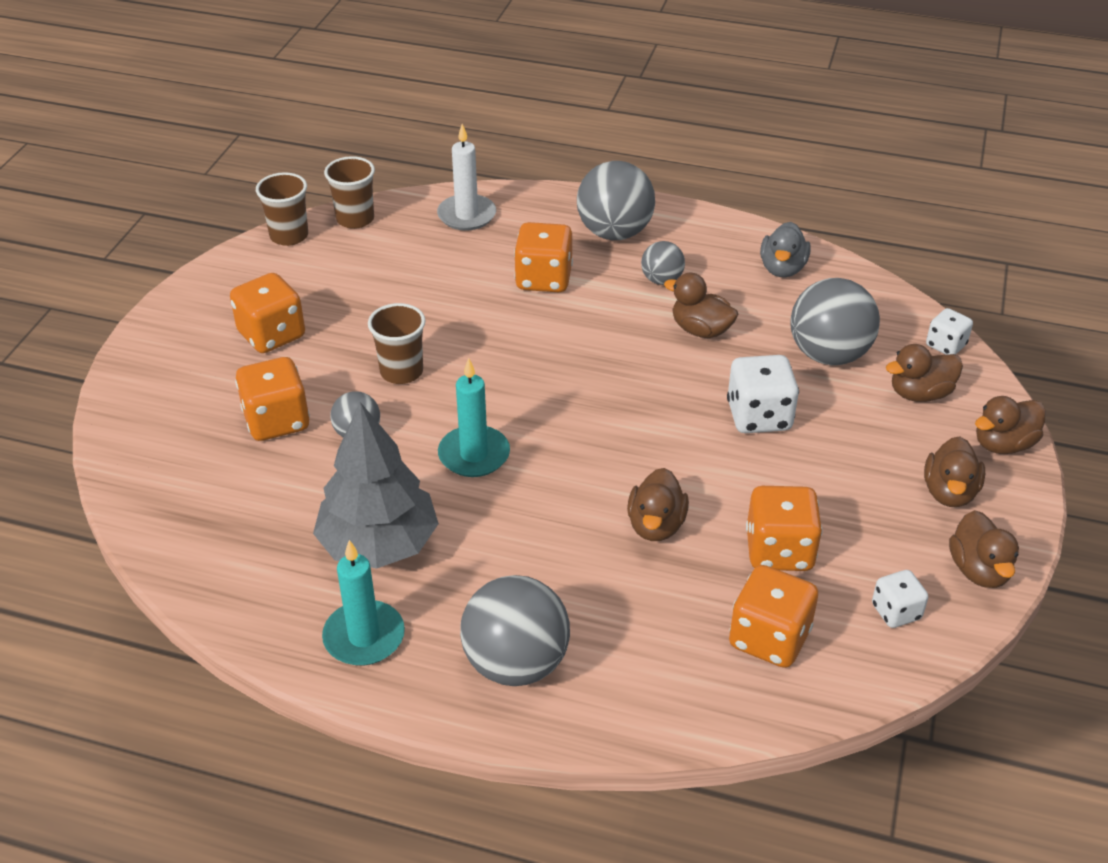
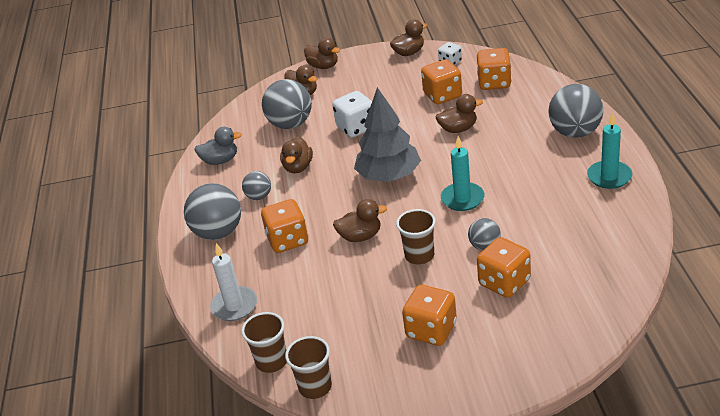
camera: 110 degrees left, 5 degrees down
(379, 544) = (552, 199): grey tree -> grey tree (389, 176)
(945, 345) = (259, 96): white dice -> none
(949, 492) = (367, 70): brown duck -> brown duck (360, 236)

